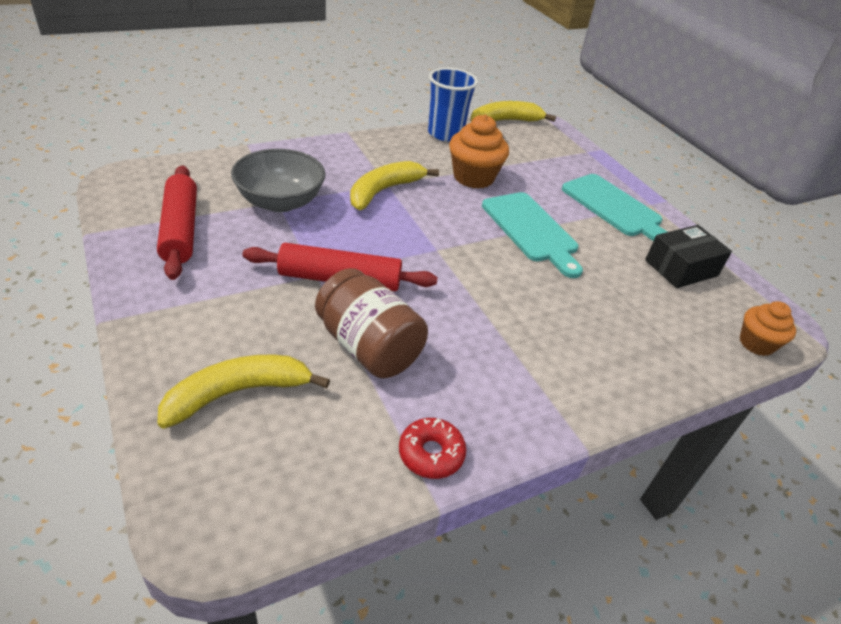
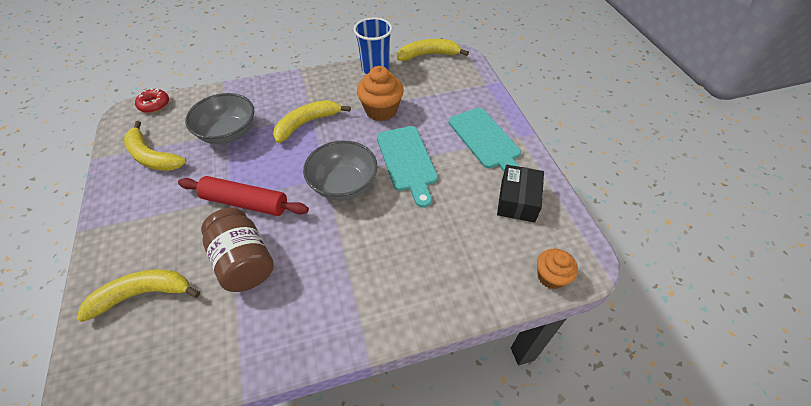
camera: 15 degrees right, 10 degrees up
(180, 229) = (152, 156): red rolling pin -> yellow banana
(431, 454) = (253, 355): red donut -> red donut (154, 105)
(462, 256) = (343, 184): none -> grey bowl
(681, 268) = (518, 201): black box -> black box turned 60 degrees counterclockwise

